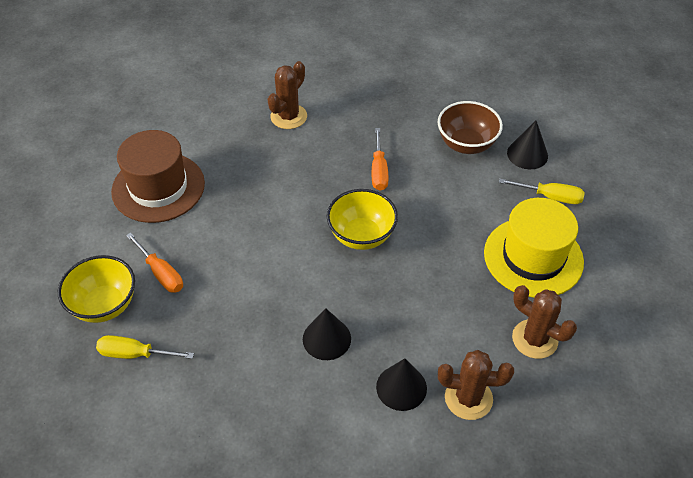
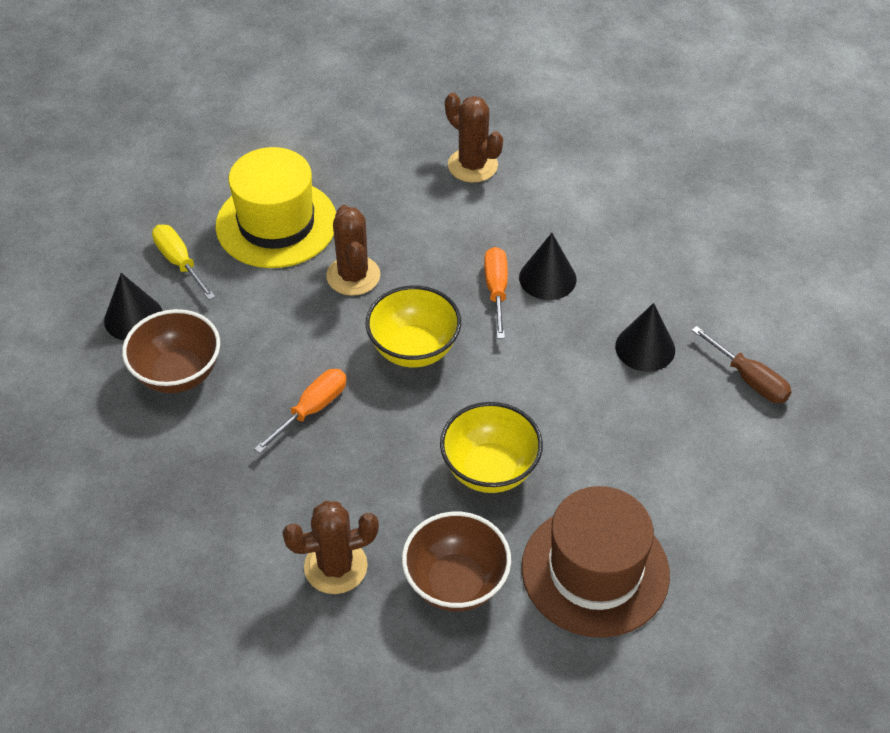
camera: 140 degrees left, 0 degrees up
(104, 305) = (754, 452): yellow bowl -> yellow bowl (490, 469)
(135, 354) = (749, 379): yellow screwdriver -> brown screwdriver
(161, 273) = (667, 449): orange screwdriver -> orange screwdriver (496, 291)
(225, 143) = (456, 583): none -> brown bowl
(401, 387) = (519, 204): black cone -> black cone (645, 348)
(534, 339) = (365, 168): brown cactus -> brown cactus (353, 276)

